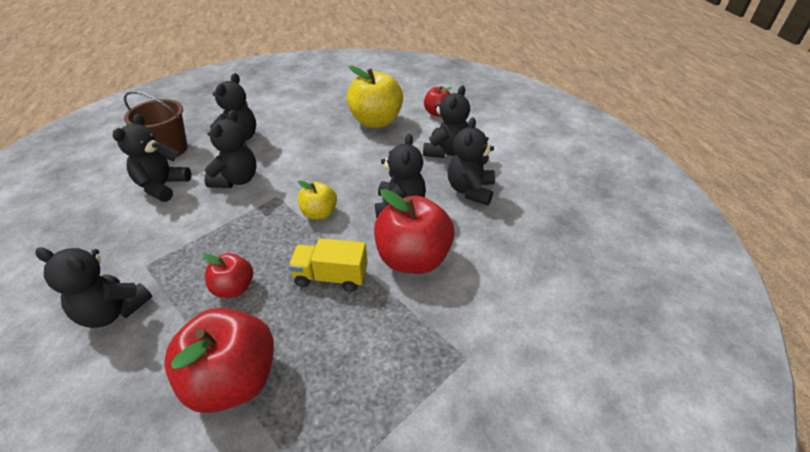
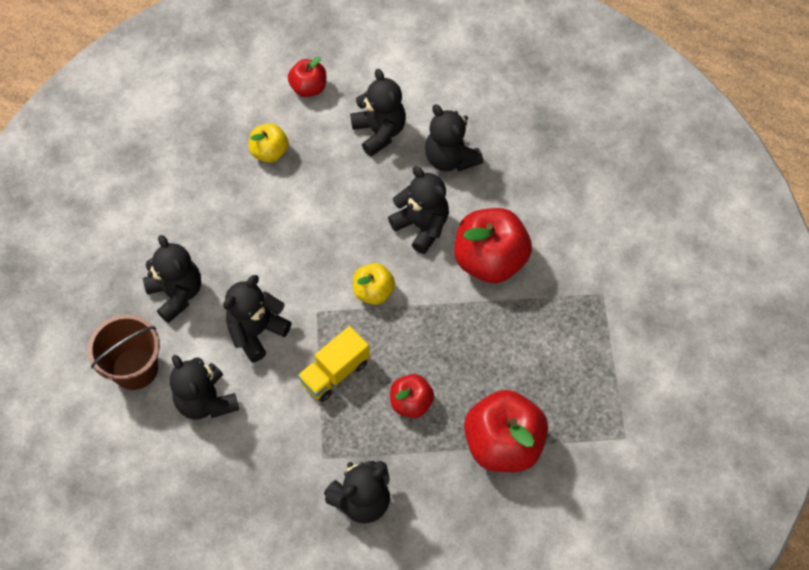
camera: 50 degrees left, 20 degrees up
(236, 180) = (256, 331): black teddy bear -> black teddy bear turned 105 degrees counterclockwise
(331, 277) = (459, 328): yellow truck -> yellow truck (335, 372)
(376, 121) = (270, 152): yellow apple -> yellow apple, size x0.55

